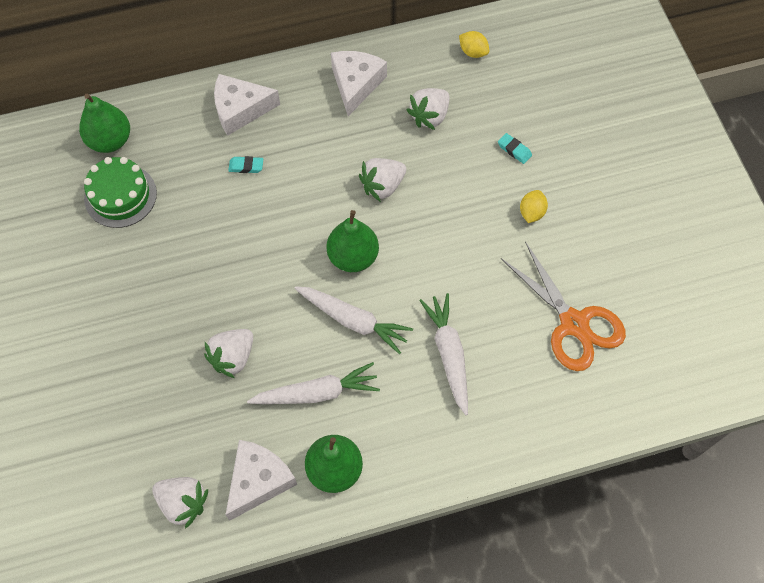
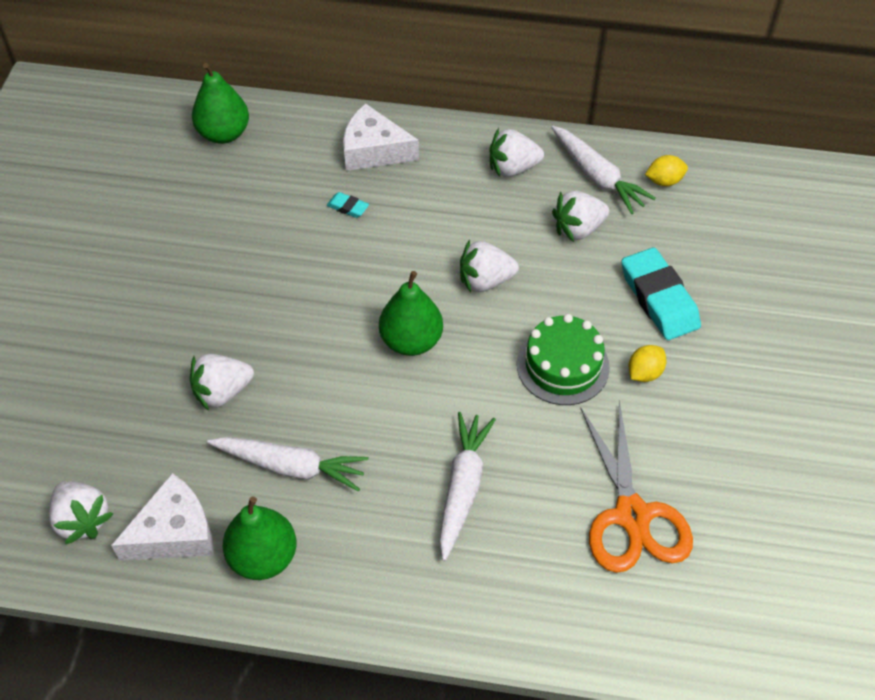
camera: 25 degrees right, 10 degrees down
(120, 196) = (203, 189): green cake -> green cake (562, 365)
(353, 320) = (374, 407): white carrot -> white carrot (597, 176)
(356, 84) = (512, 168): white cheese -> white strawberry
(473, 52) = (664, 181): yellow lemon -> yellow lemon turned 75 degrees counterclockwise
(514, 150) = (659, 299): turquoise eraser -> turquoise eraser, size x2.23

